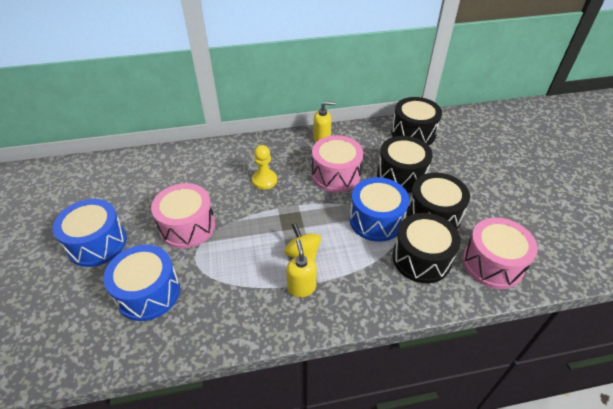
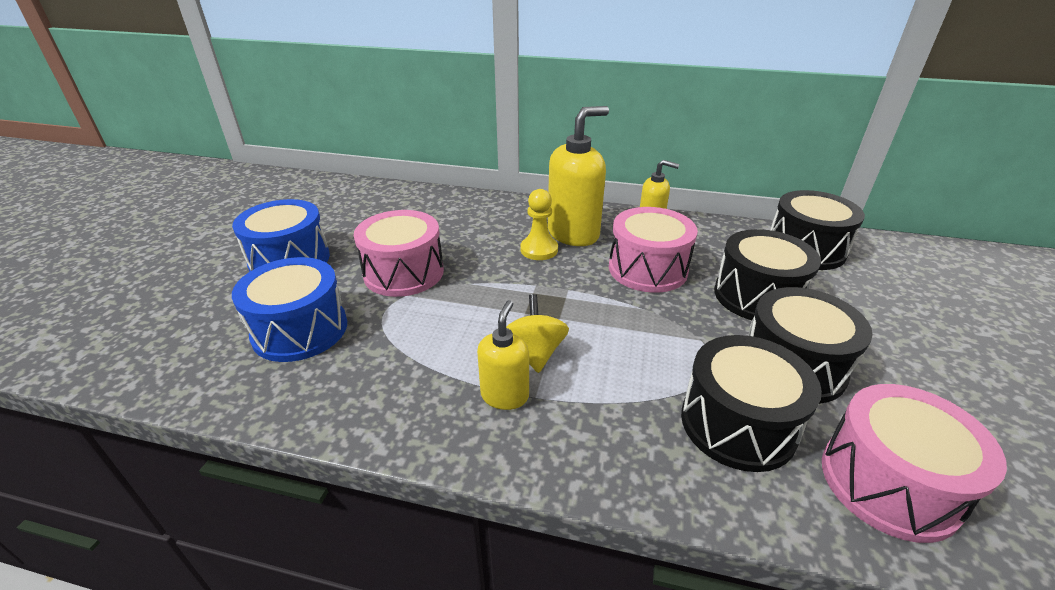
camera: 25 degrees right, 10 degrees down
(279, 161) = (573, 234): none -> yellow soap dispenser
(376, 220) = (681, 343): blue drum -> none

